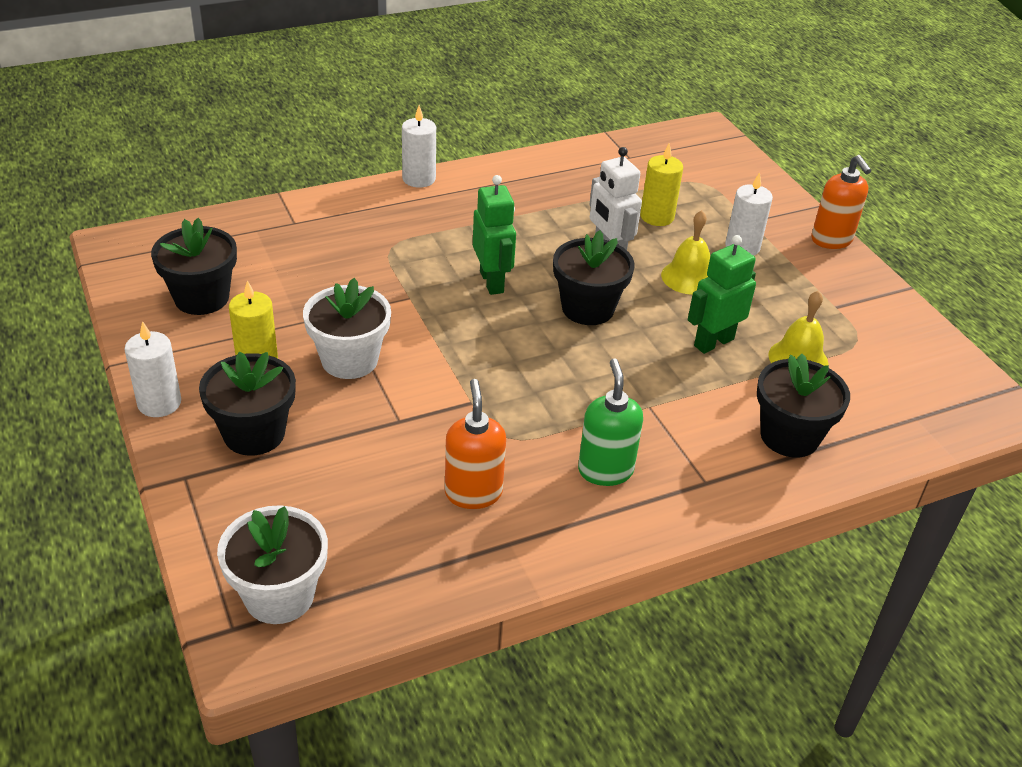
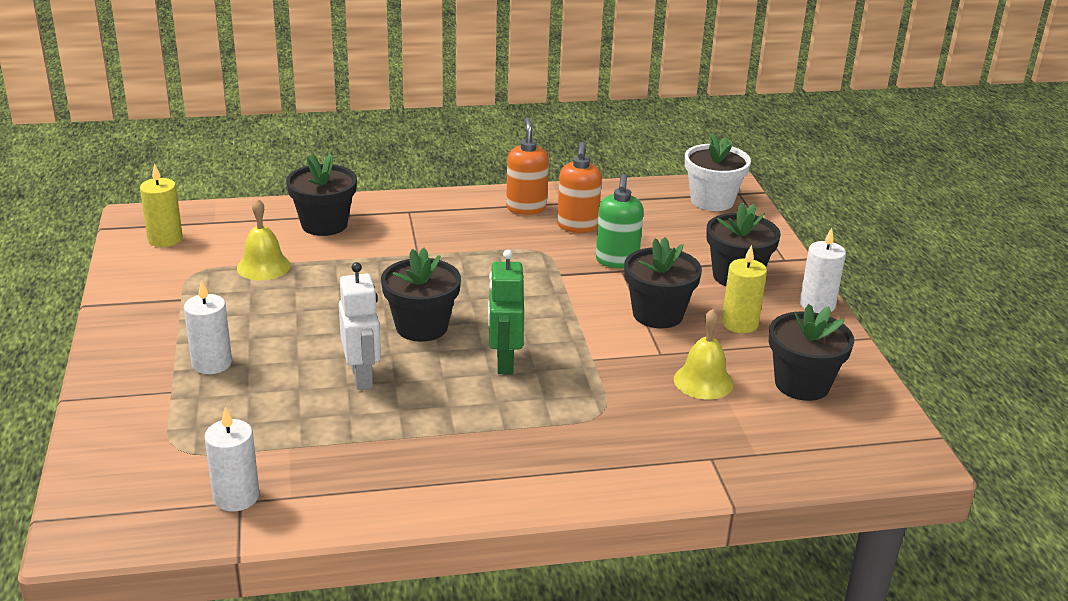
camera: 165 degrees left, 10 degrees down
(349, 360) = (657, 314): white flower pot -> black flower pot
(419, 179) = (546, 502): white candle -> white candle (236, 497)
(605, 470) = (477, 225): green soap dispenser -> green soap dispenser (617, 261)
(657, 217) = (276, 409): yellow candle -> yellow candle (165, 239)
(688, 277) = (299, 341): yellow bell -> yellow bell (703, 381)
(713, 342) = (326, 286): green robot -> none
(831, 240) = (105, 358): orange soap dispenser -> orange soap dispenser (526, 208)

